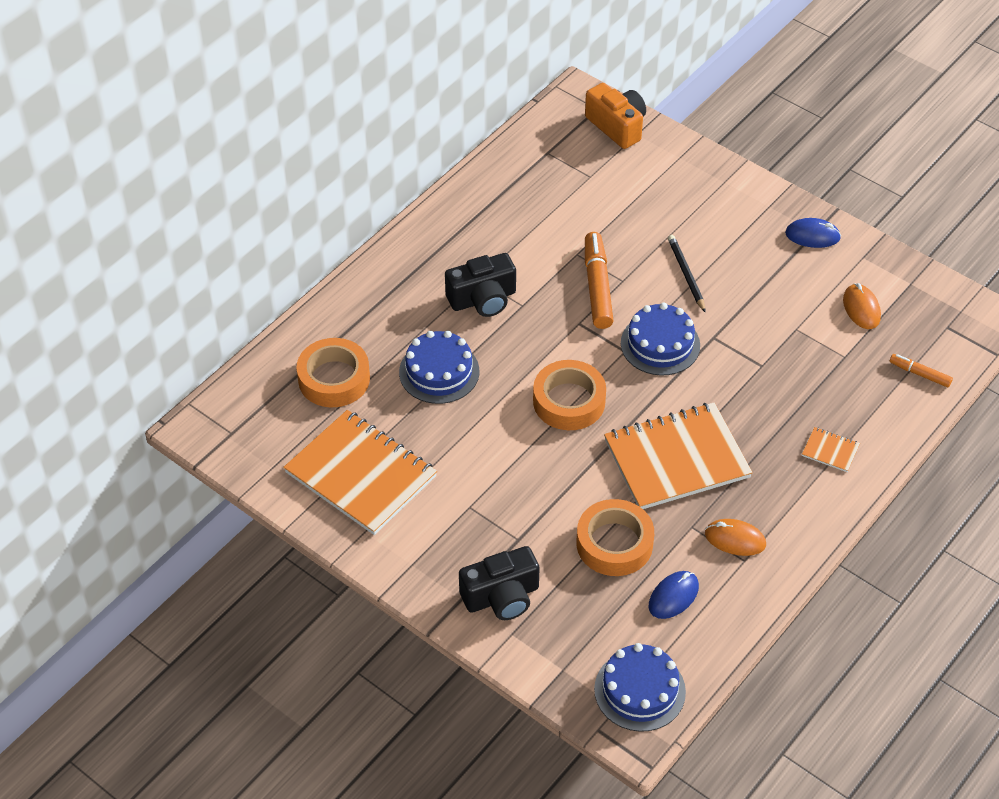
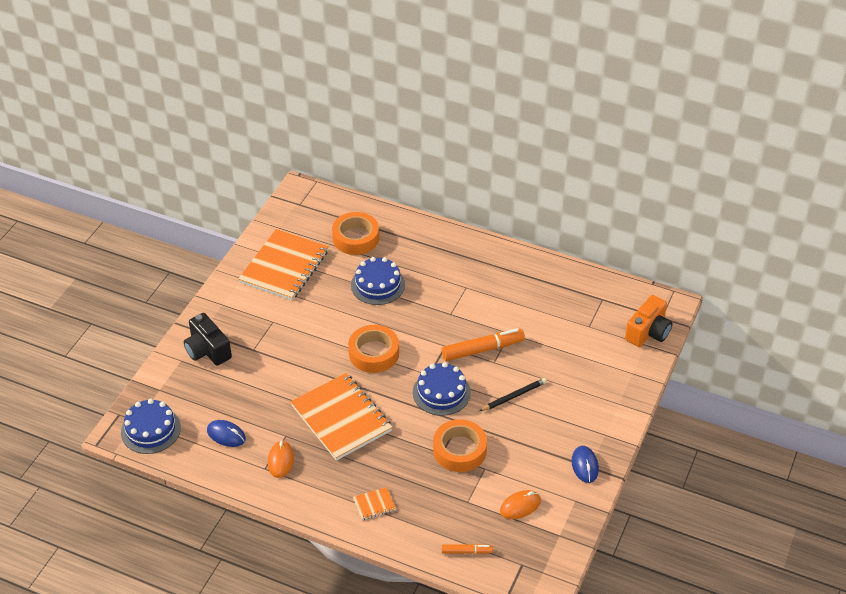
camera: 75 degrees right, 5 degrees down
(483, 299) = (448, 293): black camera -> none
(614, 543) = (261, 397): orange tape -> orange tape (459, 450)
(830, 451) = (374, 504): orange notebook -> orange notebook turned 60 degrees clockwise
(920, 374) = (466, 551): orange marker -> orange marker turned 75 degrees clockwise

